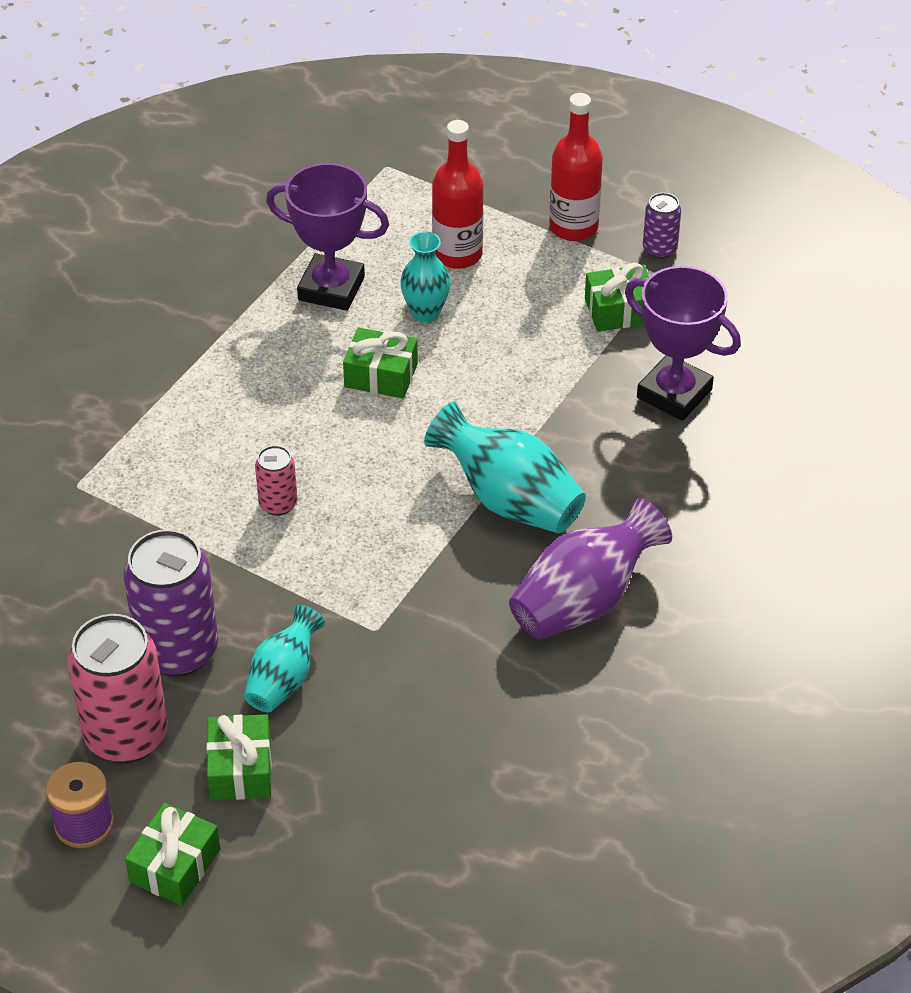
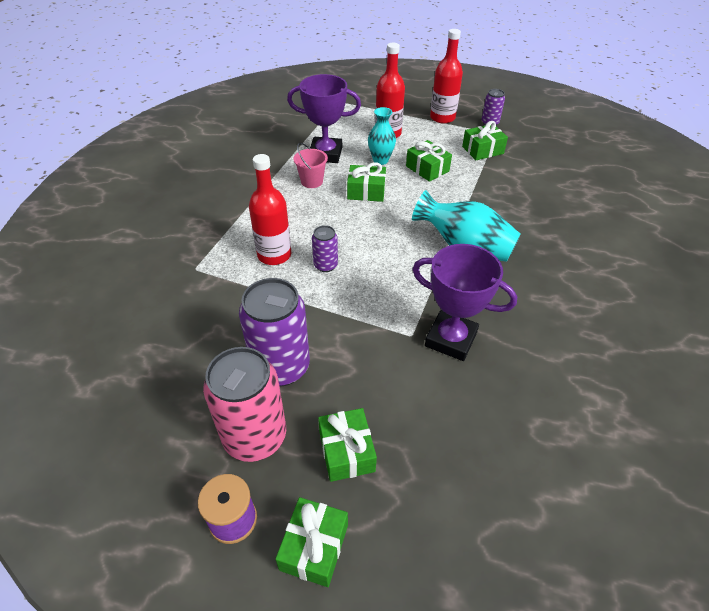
camera: 10 degrees left, 0 degrees up
(202, 476) = (274, 255): none -> red bottle
(278, 504) = (325, 265): pink can -> purple can
(284, 679) = (360, 377): turquoise vase -> none
(293, 344) = (312, 181): none -> pink bucket
(503, 340) = (427, 169): none -> green gift
(583, 601) = (535, 300): purple vase -> none
(674, 394) = (530, 184): purple trophy -> purple trophy (450, 339)

